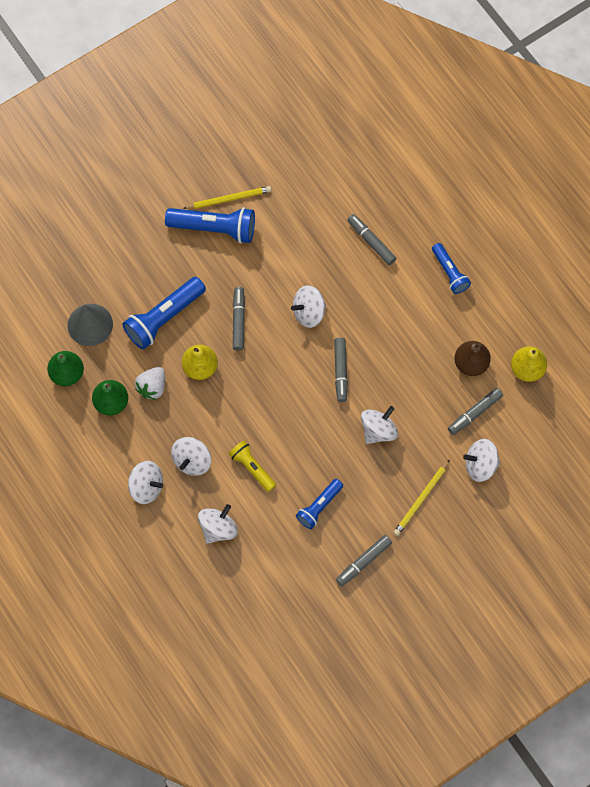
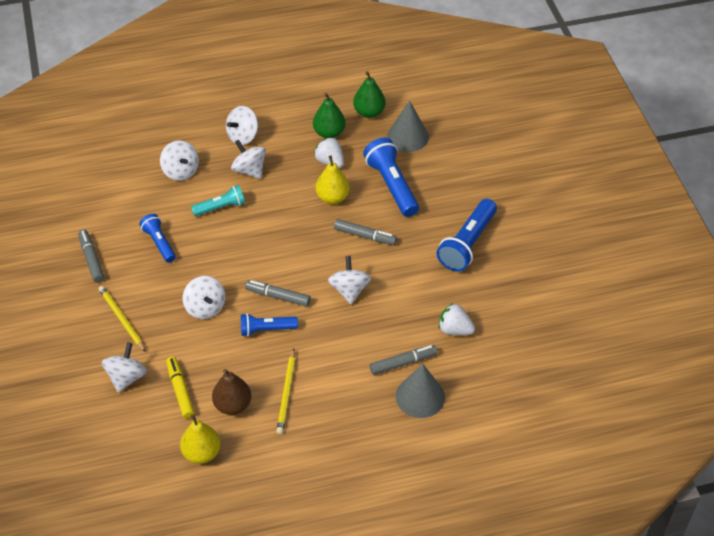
camera: 110 degrees right, 20 degrees down
(229, 199) = (495, 263): yellow pencil -> yellow pencil (286, 393)
(252, 468) = (220, 207): yellow flashlight -> turquoise flashlight
(318, 211) = (454, 329): none -> white strawberry
(400, 217) = (420, 396): none -> grey cone
(449, 272) = (340, 420): blue flashlight -> blue flashlight (266, 329)
(474, 413) = (180, 390): grey marker -> yellow marker

